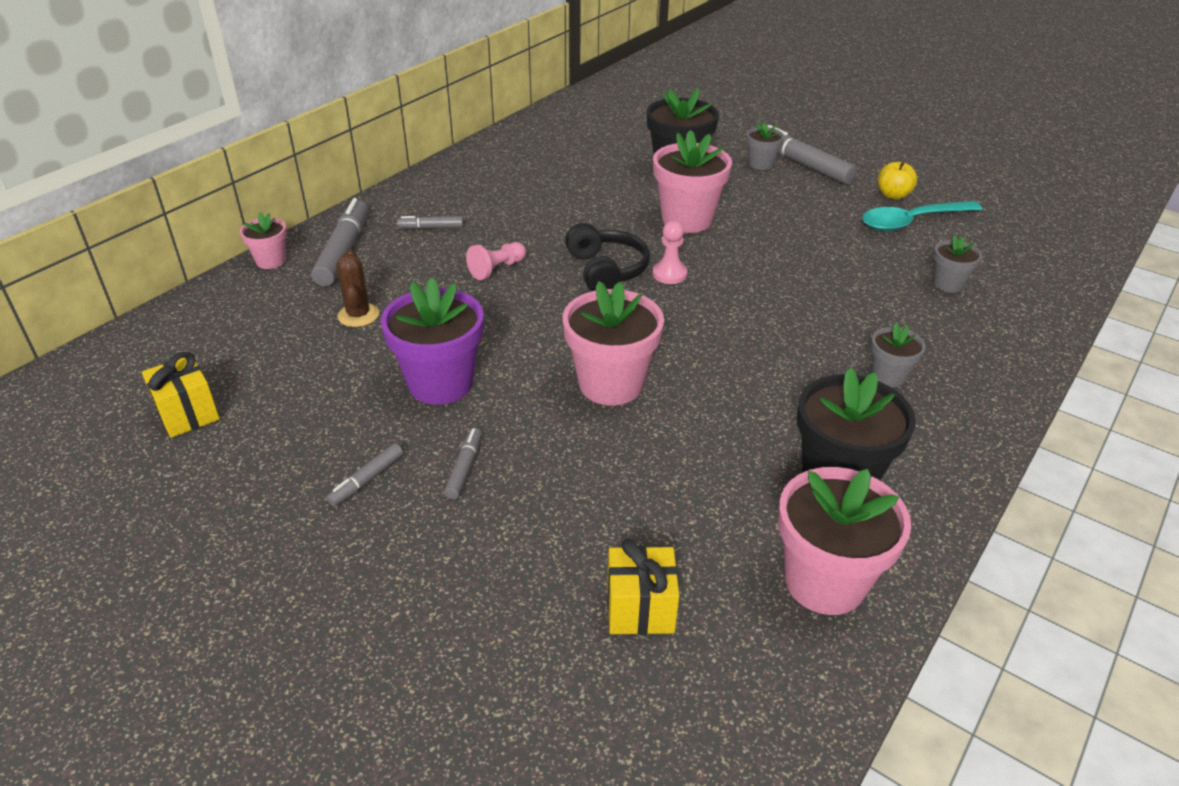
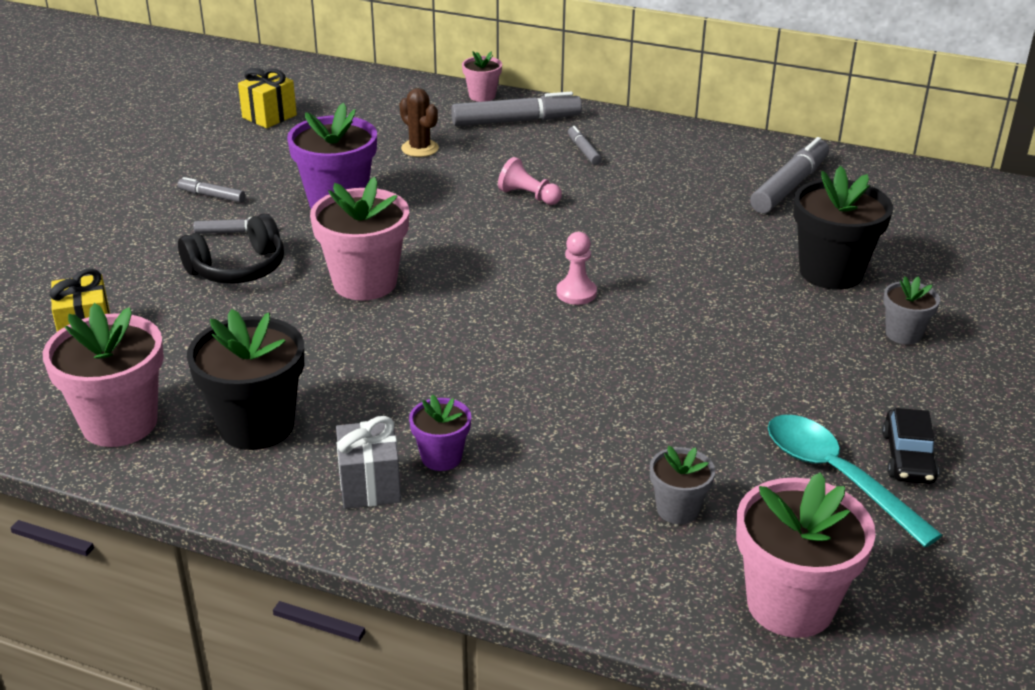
camera: 75 degrees right, 5 degrees down
(358, 315) = (420, 148): brown cactus -> brown cactus turned 75 degrees clockwise
(606, 270) = (561, 255): black headphones -> black headphones (238, 269)
(687, 219) = (706, 292): pink flower pot -> pink flower pot (790, 604)
(803, 164) = (936, 369): grey marker -> grey marker (789, 186)
(888, 376) = (441, 457): grey flower pot -> purple flower pot
(893, 195) = (907, 457): yellow apple -> black car
(925, 419) = (370, 485): none -> grey gift

